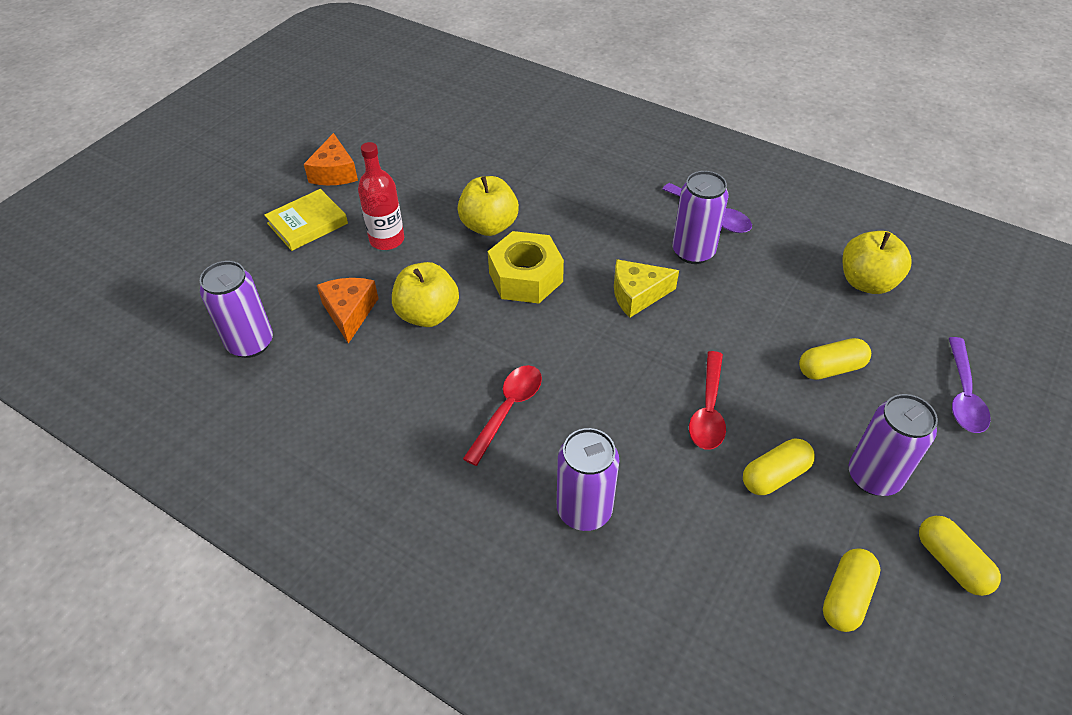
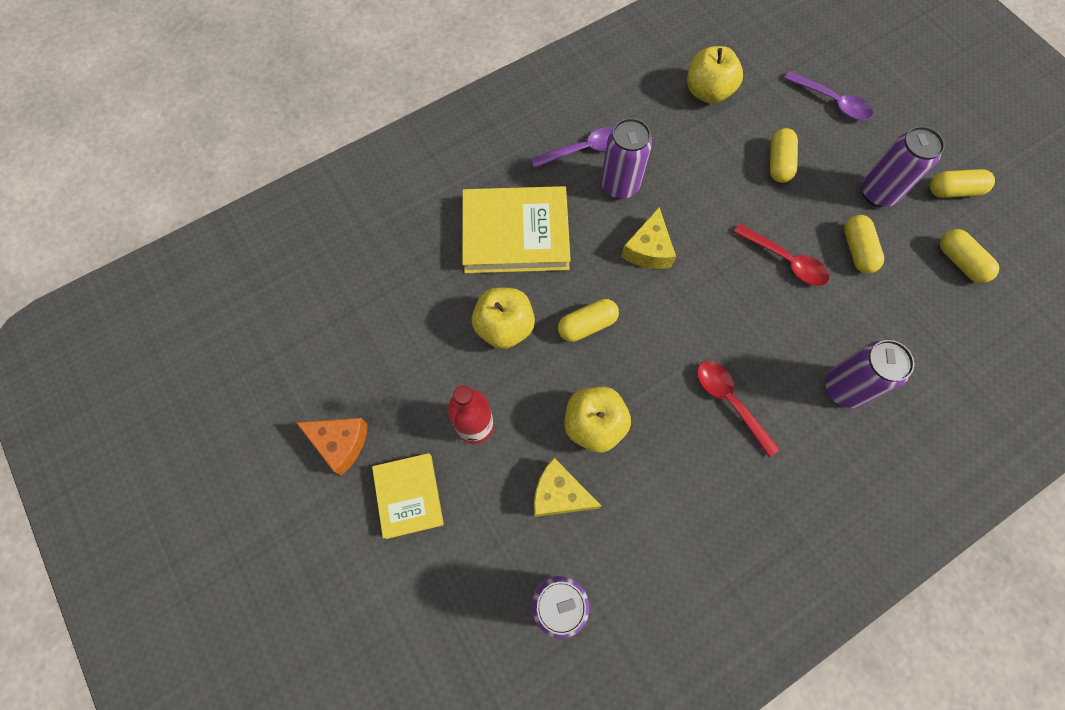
camera: 65 degrees left, 20 degrees up
(349, 312) = (559, 494): orange cheese -> yellow cheese
(525, 277) = (587, 325): yellow nut -> yellow capsule
(586, 202) = (515, 234): none -> yellow book

